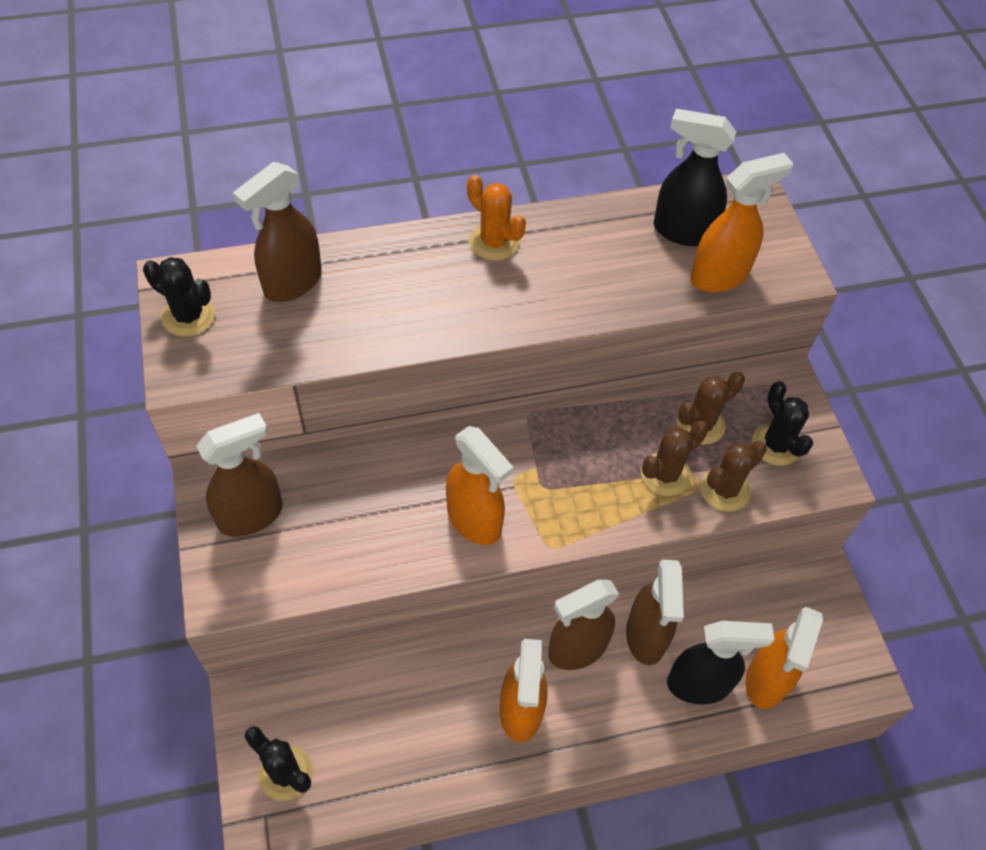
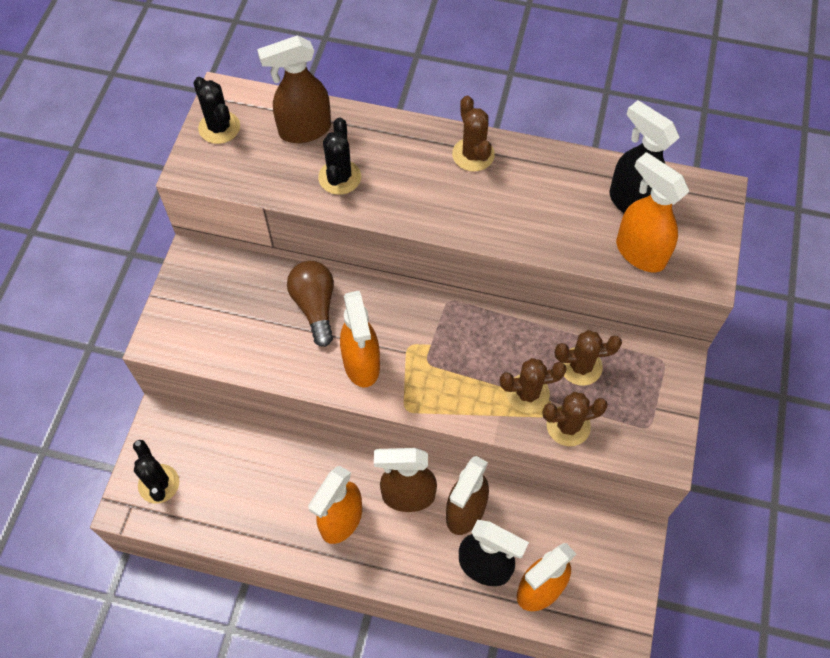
camera: 30 degrees right, 5 degrees up
(251, 515) = (209, 291): brown spray bottle -> none
(386, 480) = (315, 306): none -> brown light bulb
(494, 242) = (473, 155): orange cactus -> brown cactus
(720, 276) = (639, 252): orange spray bottle -> orange spray bottle turned 135 degrees counterclockwise
(776, 445) = (633, 409): black cactus -> black cactus (339, 177)

